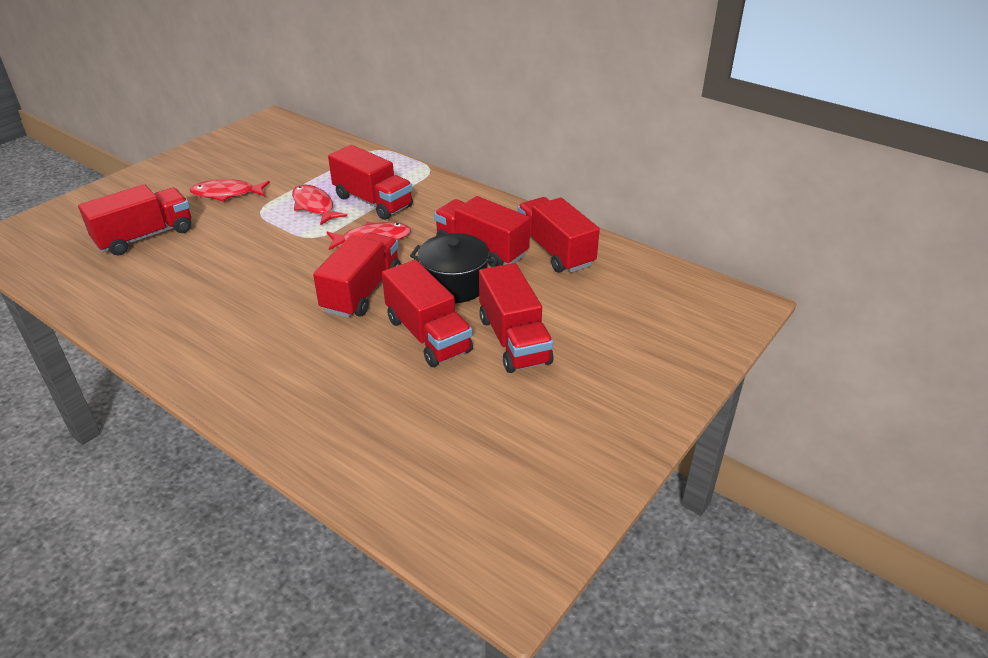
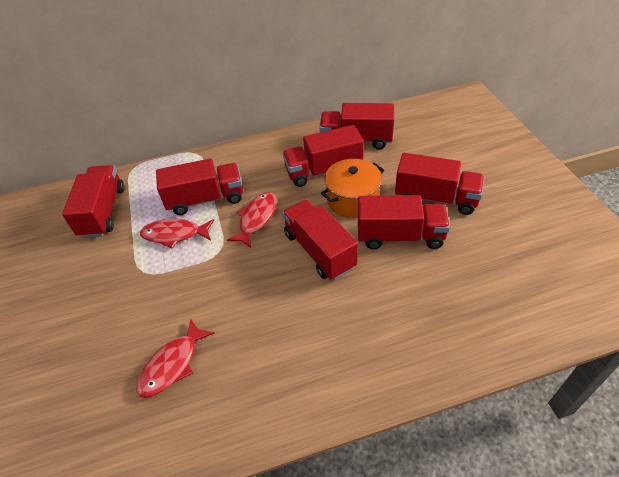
camera: 50 degrees left, 10 degrees up
(145, 236) = (94, 371): red truck -> red truck (103, 212)
(227, 194) = (89, 285): red fish -> red fish (172, 364)
(454, 284) = (353, 199): black pot -> orange pot

